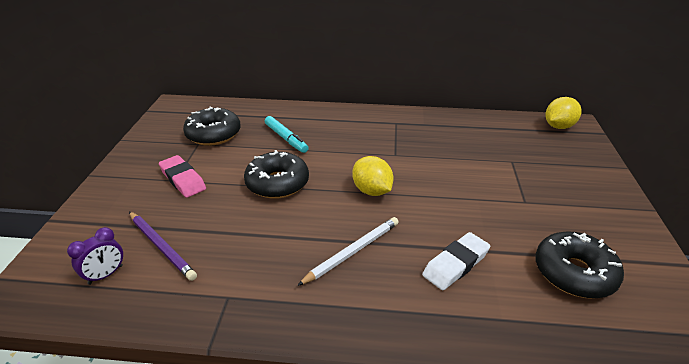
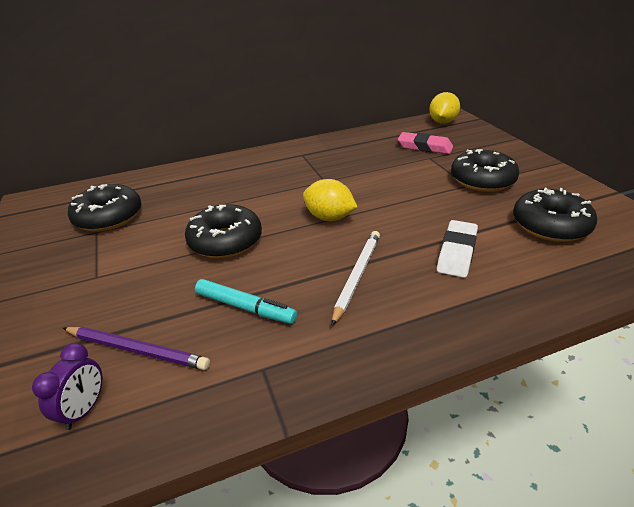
camera: 25 degrees left, 0 degrees up
(183, 179) = (107, 273): pink eraser -> pink eraser (424, 147)
(286, 138) = (199, 198): turquoise marker -> turquoise marker (245, 307)
(545, 201) = (482, 180): none -> black donut

